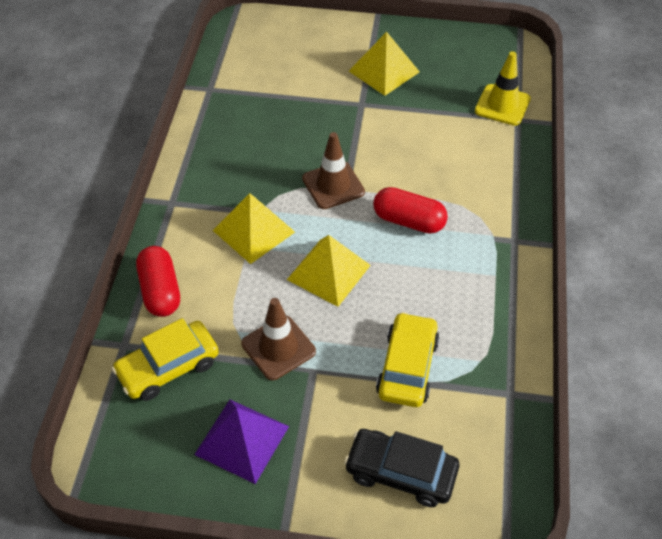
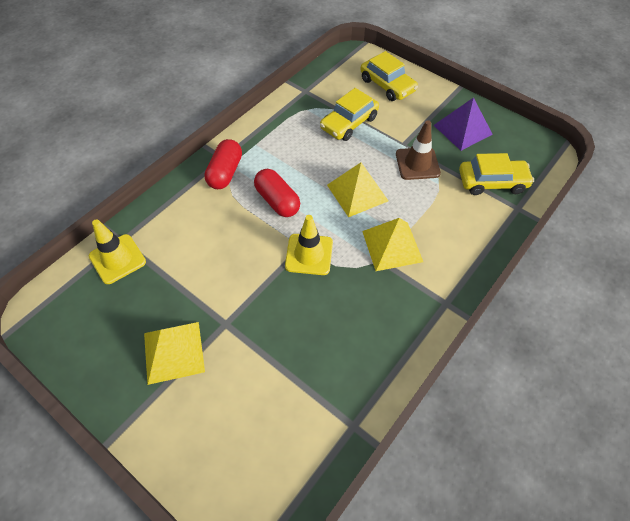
camera: 150 degrees left, 5 degrees up
(160, 291) = (481, 232): red capsule -> red capsule (225, 172)
(333, 185) = (309, 254): brown traffic cone -> yellow traffic cone
(401, 473) = (387, 85): black car -> yellow car

